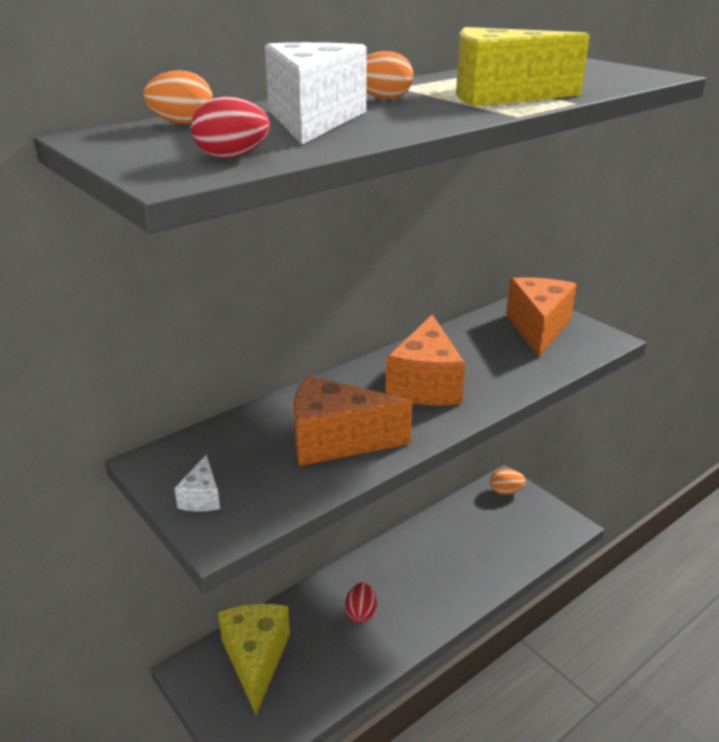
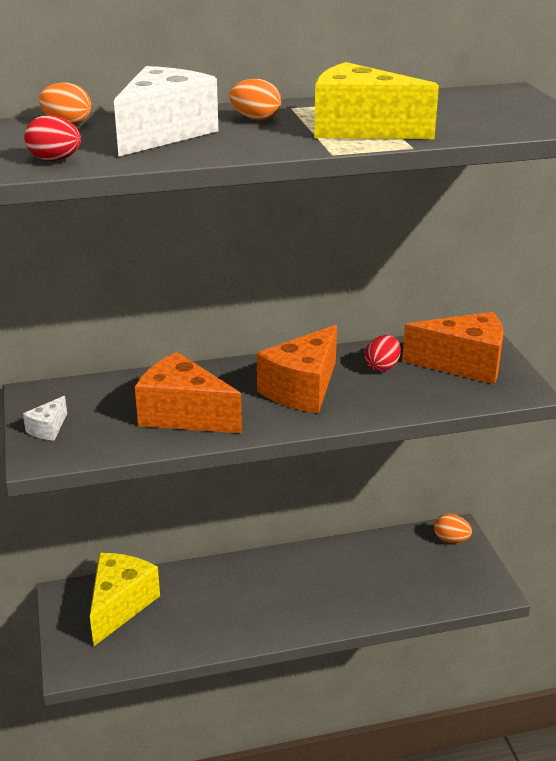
camera: 25 degrees right, 0 degrees up
(361, 613) = (231, 600): red egg -> red egg (382, 367)
(538, 328) = (464, 364): orange cheese -> orange cheese turned 60 degrees clockwise

